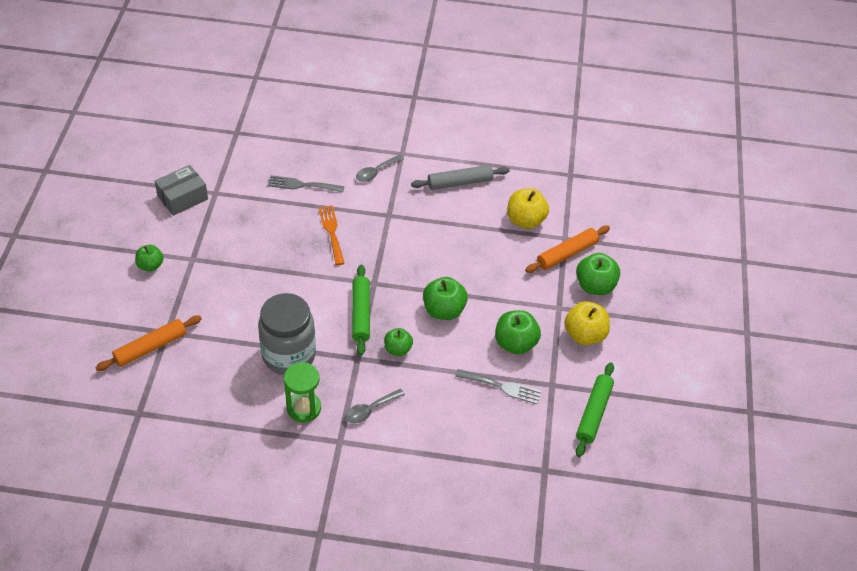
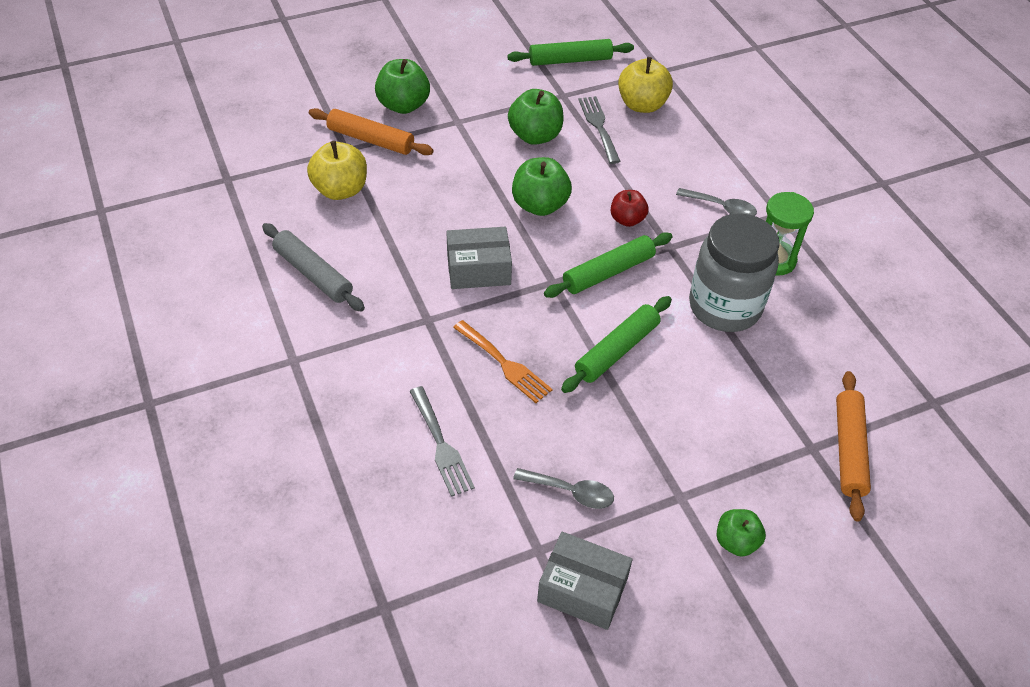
camera: 120 degrees left, 0 degrees up
(150, 348) = (849, 450): orange rolling pin -> orange rolling pin turned 75 degrees clockwise
(300, 284) = (617, 350): none -> green rolling pin
(331, 232) = (504, 364): orange fork -> orange fork turned 90 degrees counterclockwise
(376, 172) = (353, 371): grey spoon -> grey spoon (571, 492)
(398, 349) = (627, 219): green apple -> red apple
(410, 254) = (478, 269): none -> grey box
(584, 335) = (479, 93): yellow apple -> yellow apple (642, 105)

